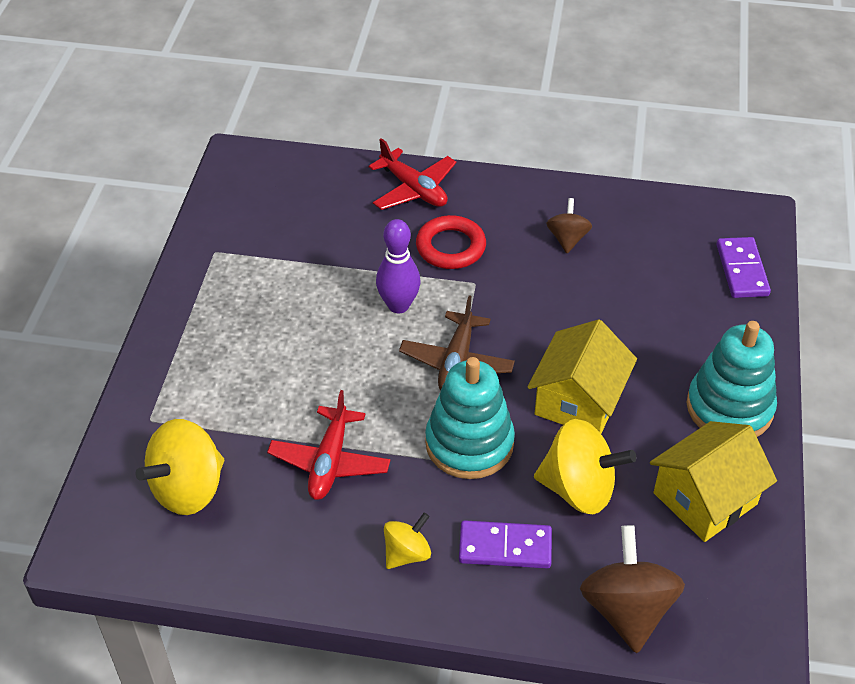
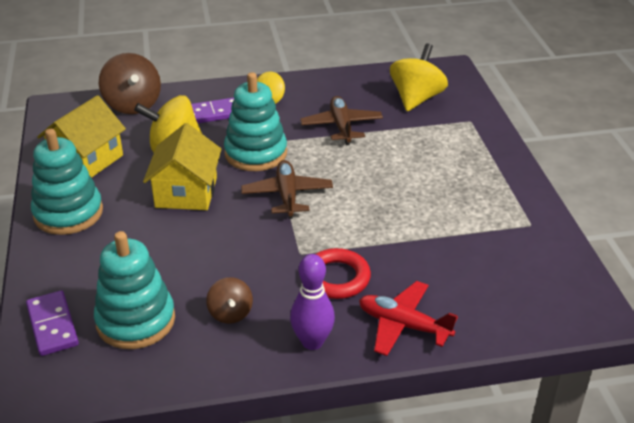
camera: 160 degrees right, 10 degrees down
(330, 462) = (341, 126): red plane -> brown plane
(398, 305) = (353, 222): purple bowling pin -> purple bowling pin (312, 342)
(660, 254) = (136, 321): none -> turquoise stacking toy

